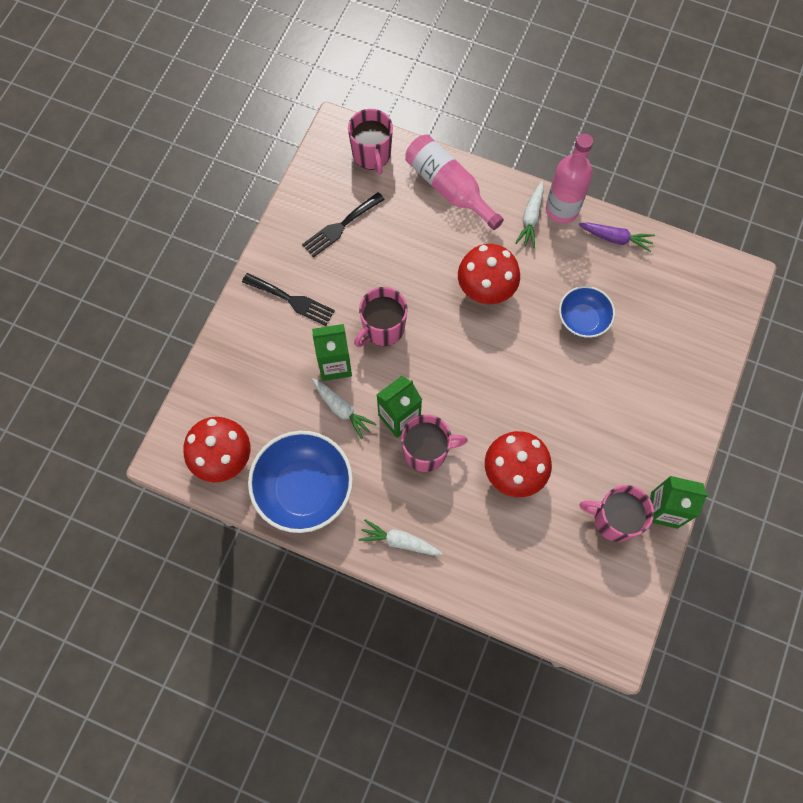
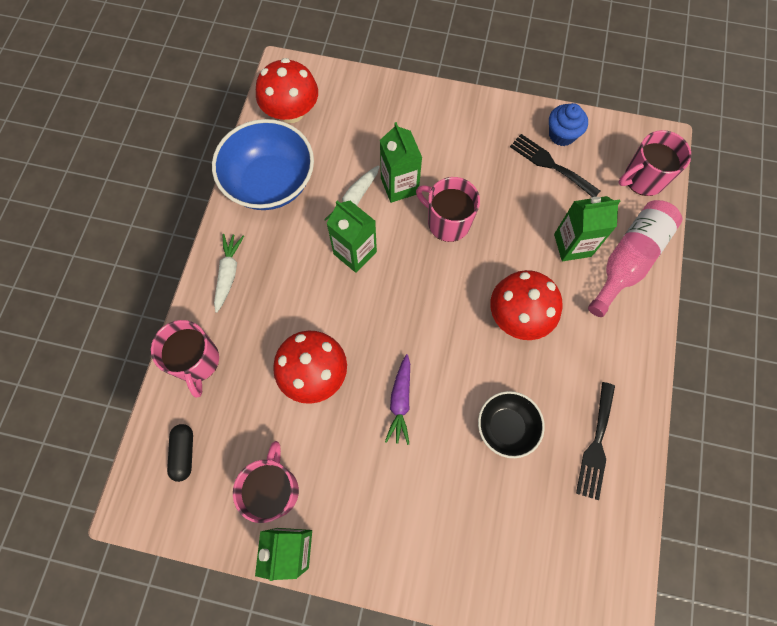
camera: 80 degrees right, 0 degrees up
(292, 300) = (458, 137): black fork -> black fork (596, 445)
(310, 209) = (562, 135): none -> blue cupcake
(426, 228) = (572, 245): none -> green carton
(426, 451) = (323, 284): pink mug -> pink mug (197, 361)
(531, 218) = (618, 352): white carrot -> none
(562, 209) = (641, 386): pink bottle -> none
(573, 598) = (184, 453): none -> black capsule
(583, 319) = (506, 427): blue bowl -> black bowl
(615, 238) = (621, 454): purple carrot -> purple carrot (400, 401)

